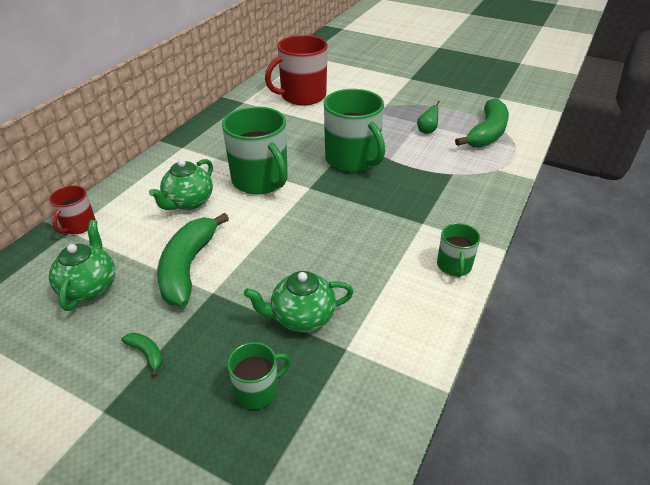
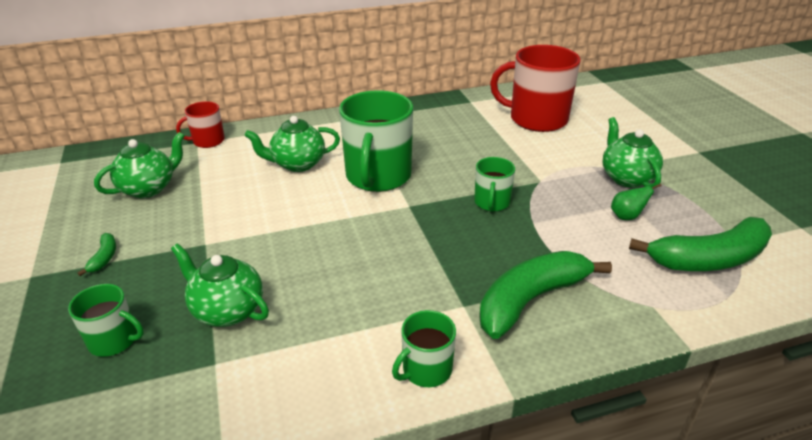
camera: 45 degrees right, 5 degrees down
(188, 267) = (220, 214): green banana -> green banana (531, 300)
(352, 159) = (492, 202): green mug -> green mug, size x0.51
(398, 109) = (626, 178): none -> green teapot

